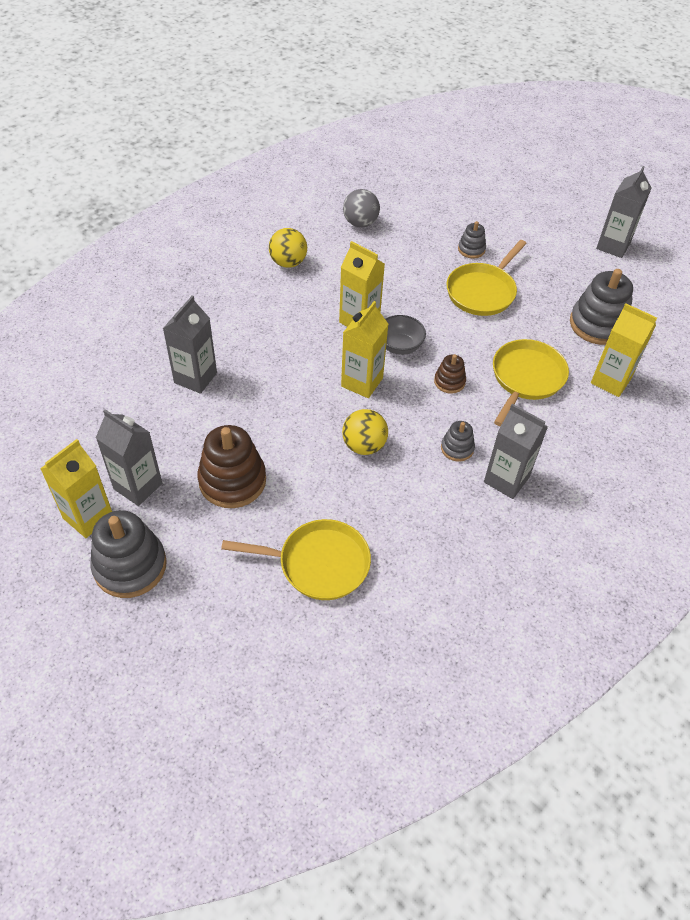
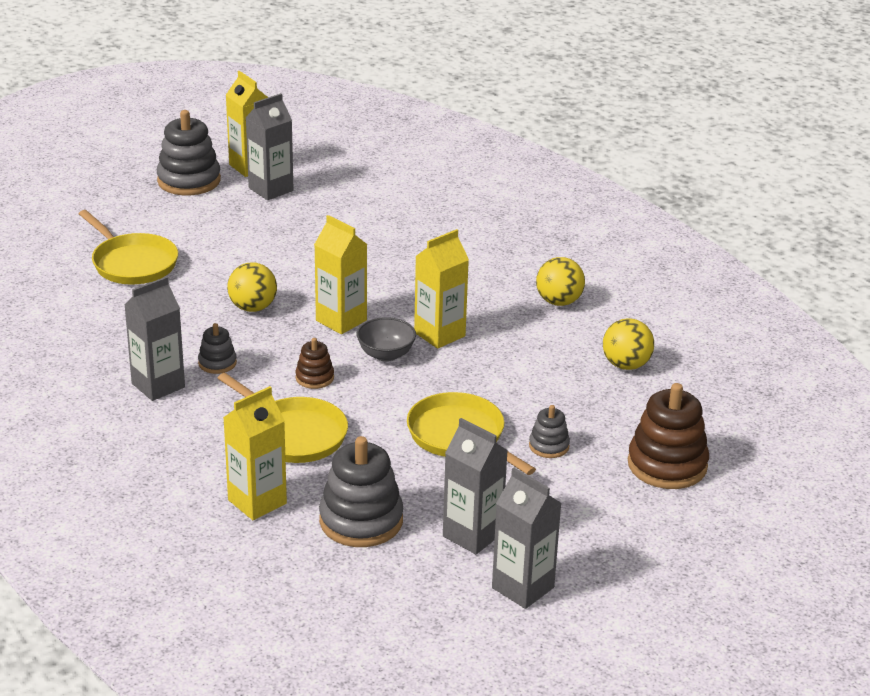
camera: 105 degrees right, 20 degrees down
(195, 378) = (392, 227): grey carton -> grey carton (472, 535)
(232, 480) = (250, 233): brown stacking toy -> brown stacking toy (667, 465)
(318, 563) = (132, 263): yellow pan -> yellow pan turned 60 degrees counterclockwise
(360, 223) = (626, 365): grey ball -> yellow ball

